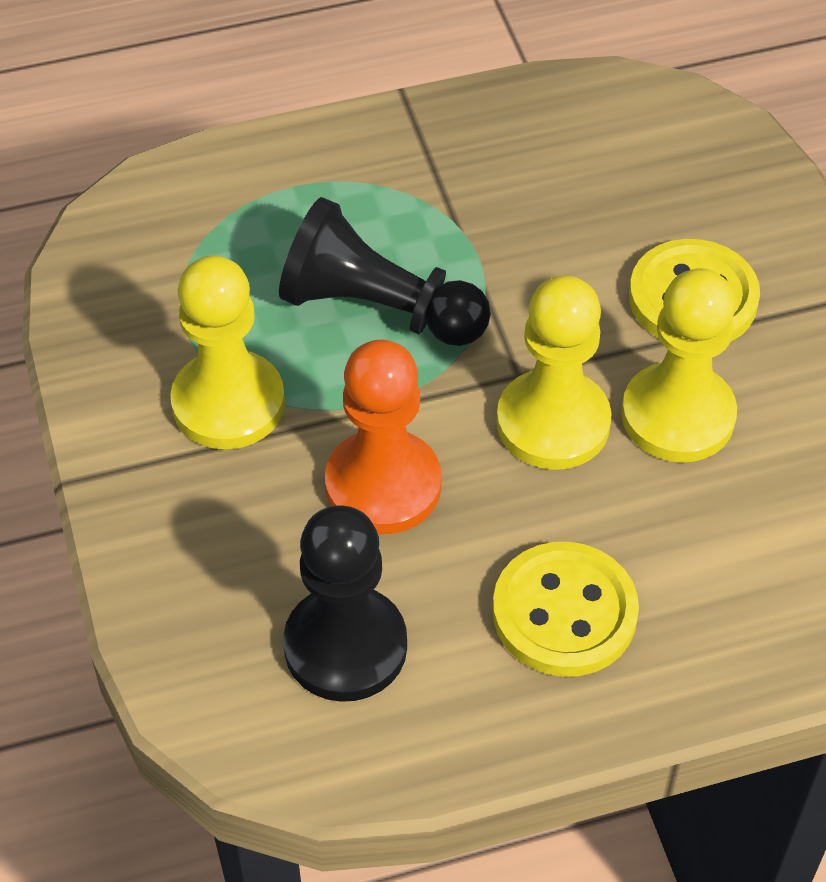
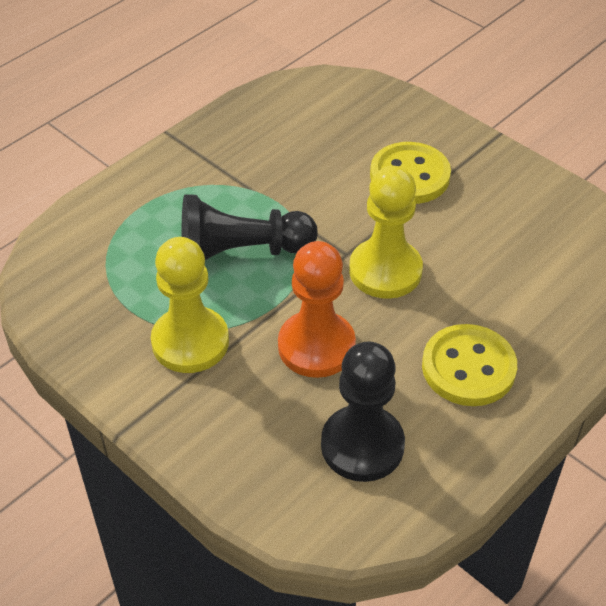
camera: 30 degrees left, 5 degrees down
(678, 416) = (448, 238): yellow pawn -> none

